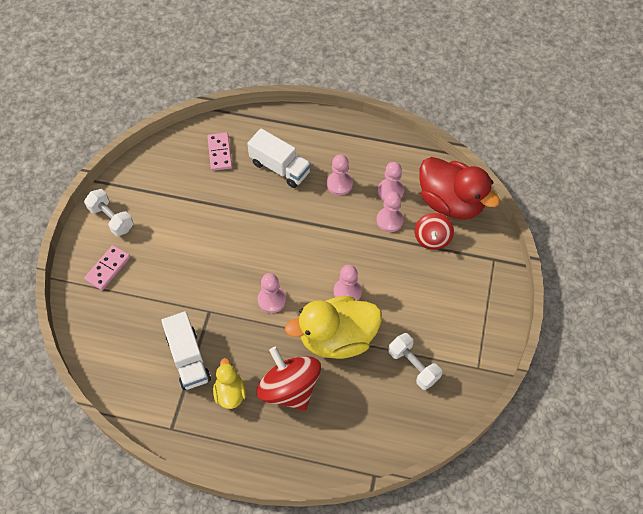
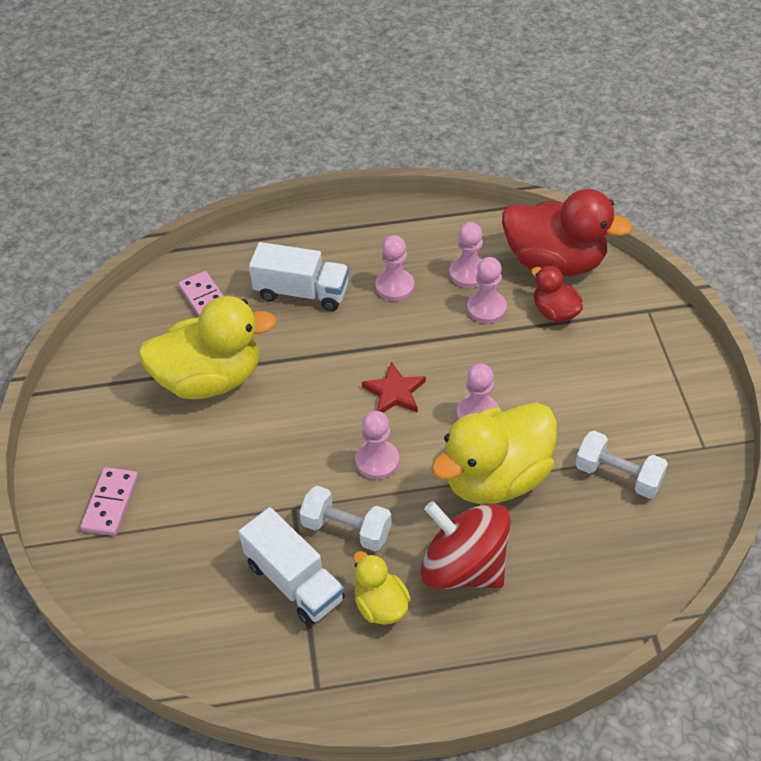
camera: 20 degrees left, 10 degrees down
(111, 219) = (84, 435): white dumbbell -> white dumbbell (346, 529)
(199, 208) = (210, 379): none -> yellow duck
(304, 258) = (394, 392): none -> red star
(432, 238) = (555, 312): red spinning top -> red duck

